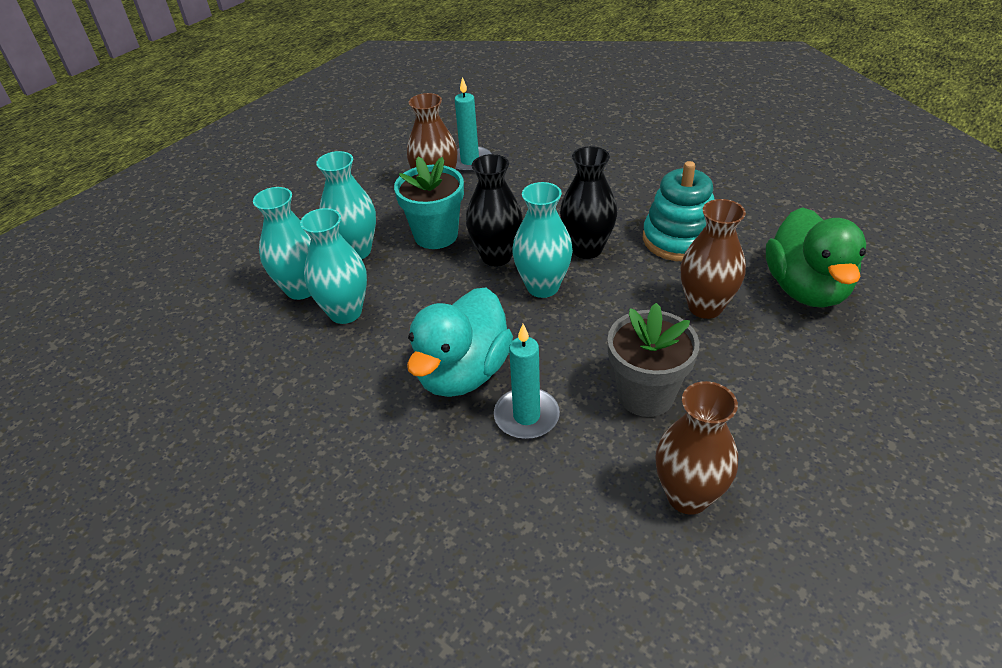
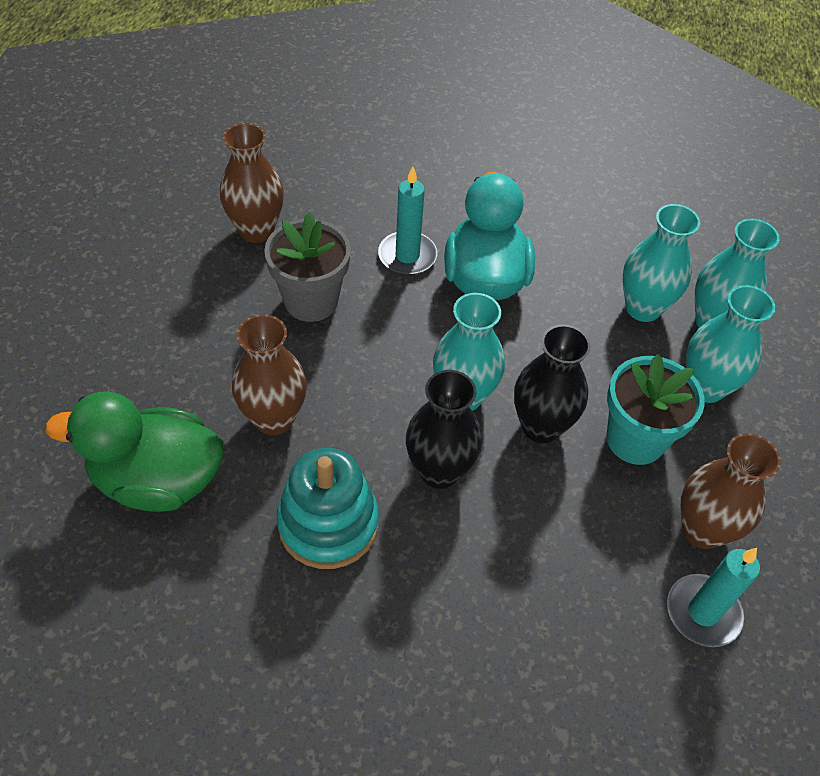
camera: 150 degrees right, 10 degrees up
(806, 289) = (158, 480): green duck -> green duck turned 60 degrees counterclockwise

